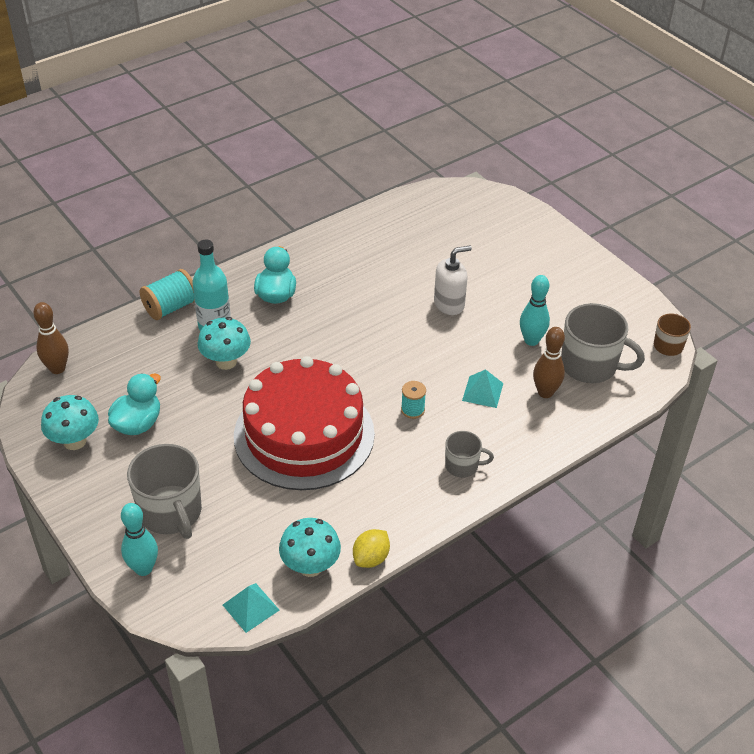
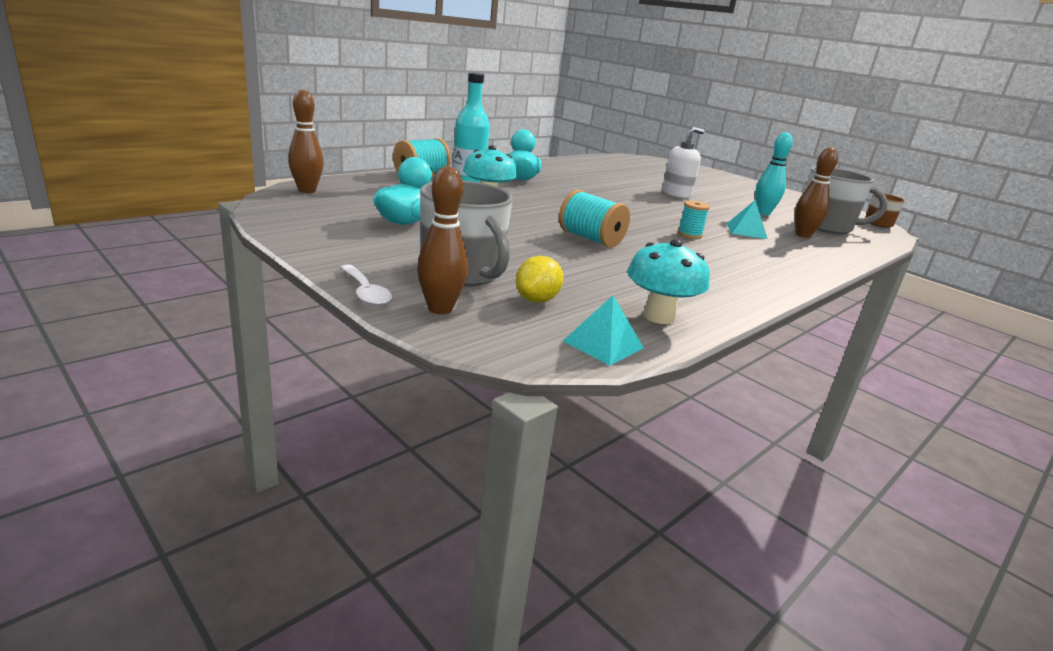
camera: 10 degrees left, 20 degrees down
(75, 441) = (331, 226): turquoise mushroom -> none
(93, 550) = (365, 292): none -> white spoon
(143, 568) = (440, 309): turquoise bowling pin -> brown bowling pin
(304, 434) = (590, 239): red cake -> turquoise spool
(371, 558) = (726, 314): yellow lemon -> yellow lemon (536, 300)
(462, 466) = (768, 265): grey mug -> none

